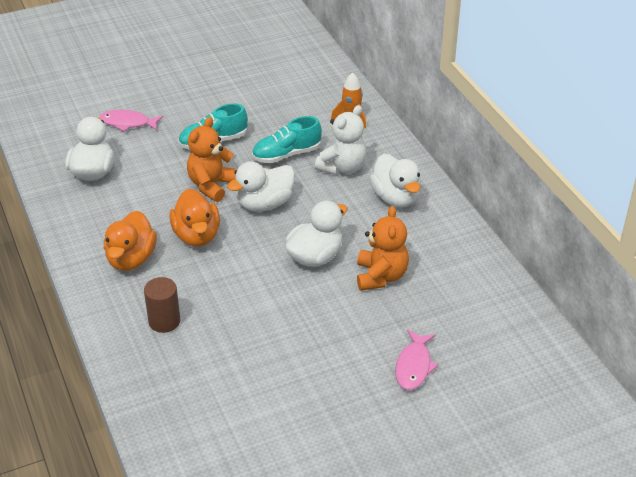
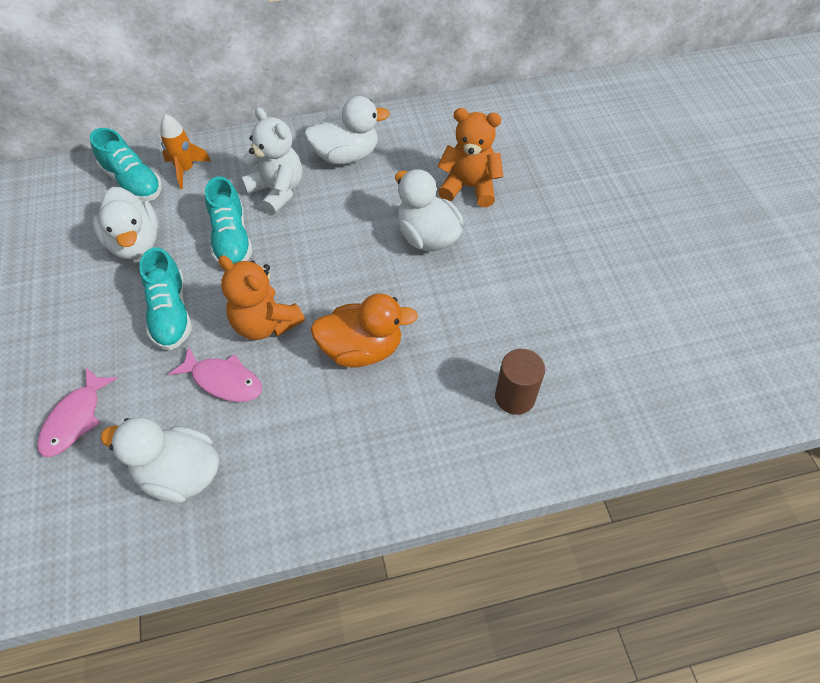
camera: 80 degrees left, 15 degrees up
(131, 259) = (391, 429): orange duck -> none
(264, 204) = (320, 272): white duck -> white duck (135, 243)
(330, 97) = (133, 182): none -> turquoise shoe
(414, 366) = (599, 183): pink fish -> pink fish (223, 381)

